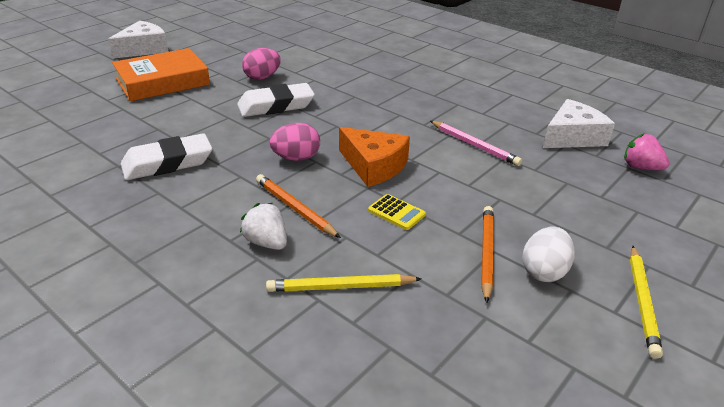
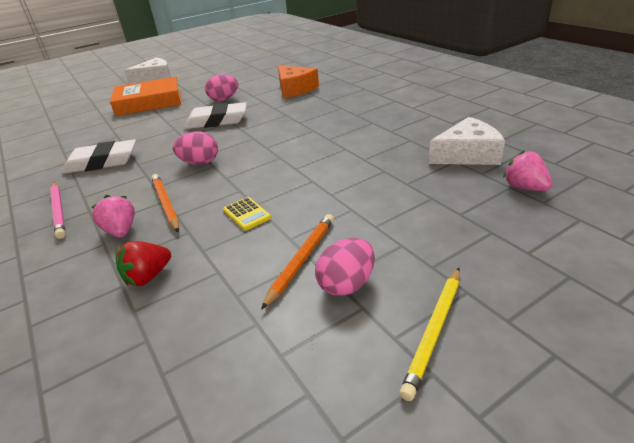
camera: 20 degrees right, 0 degrees up
(266, 242) = (121, 231): white strawberry -> pink strawberry
(340, 287) = (148, 276): yellow pencil -> red strawberry
(373, 166) = (258, 172): orange cheese -> orange cheese (295, 89)
(474, 145) = (362, 158): pink pencil -> pink pencil (59, 211)
(544, 271) = (346, 284): white egg -> pink egg

